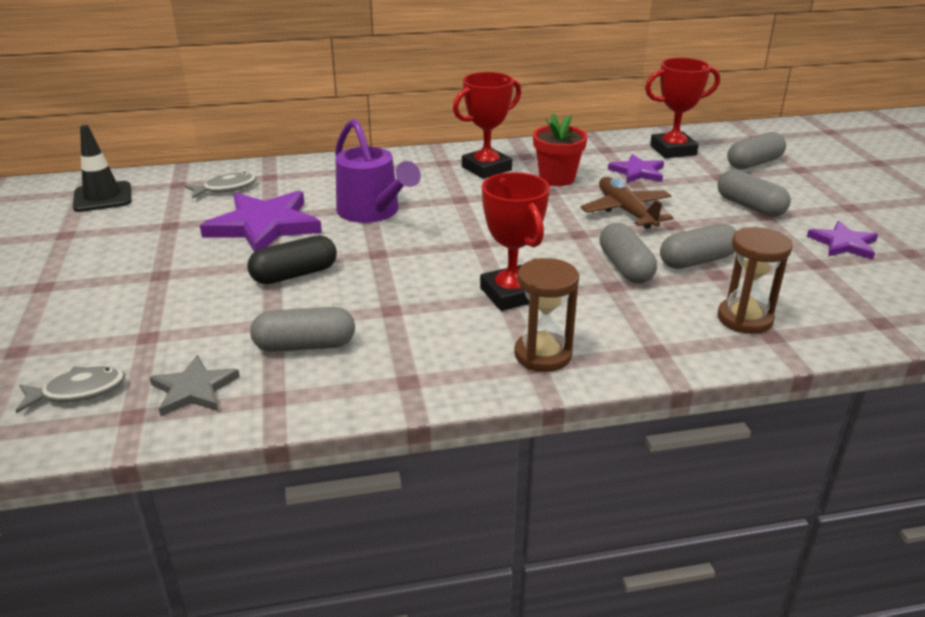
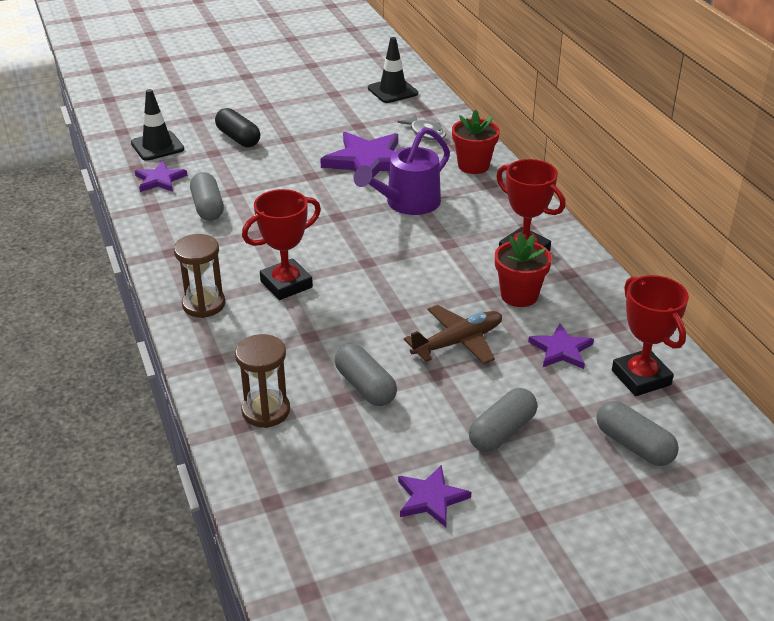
camera: 80 degrees right, 5 degrees up
(78, 391) = (157, 146): grey fish -> black traffic cone
(194, 389) = (160, 180): grey star -> purple star
(294, 274) = (297, 187): black capsule -> black capsule (238, 138)
(317, 173) = (473, 166): none -> red flower pot
(625, 267) = (343, 342): grey capsule -> none

